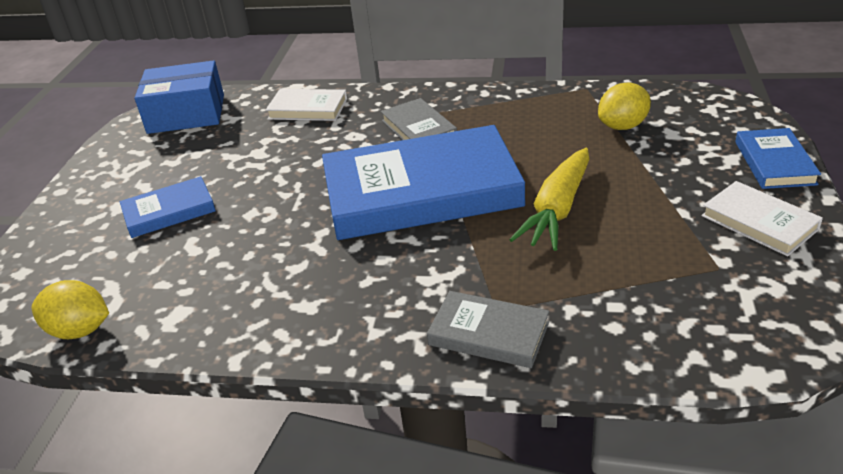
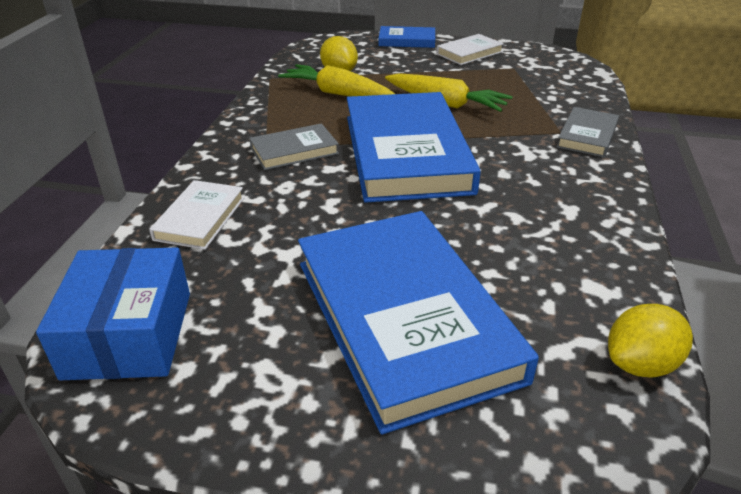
camera: 90 degrees left, 0 degrees up
(80, 330) = (640, 364): yellow lemon -> yellow lemon turned 45 degrees clockwise
(169, 211) = (404, 318): blue book -> blue book, size x2.16
(559, 134) = (338, 94): none -> yellow carrot

